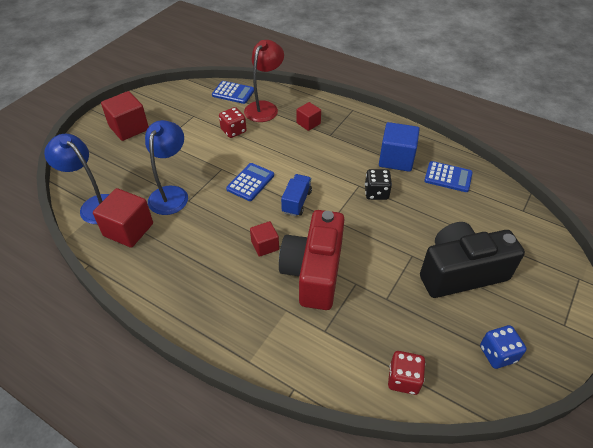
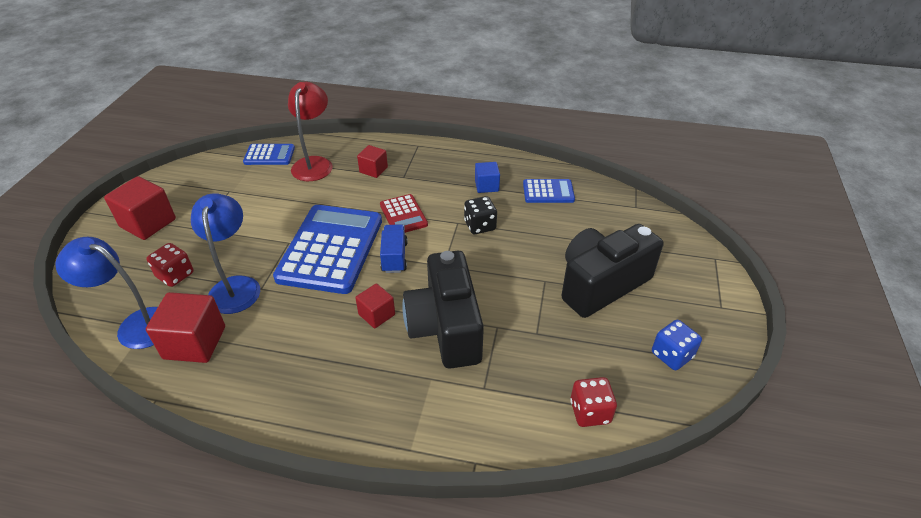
camera: 20 degrees left, 5 degrees down
(233, 131) = (287, 197): red dice -> red dice (175, 275)
(250, 182) = (331, 249): blue calculator -> blue calculator, size x2.06
(314, 272) = (446, 328): red camera -> black camera
(317, 168) = (403, 215): none -> red calculator
(396, 159) = (486, 186): blue cube -> blue cube, size x0.59

